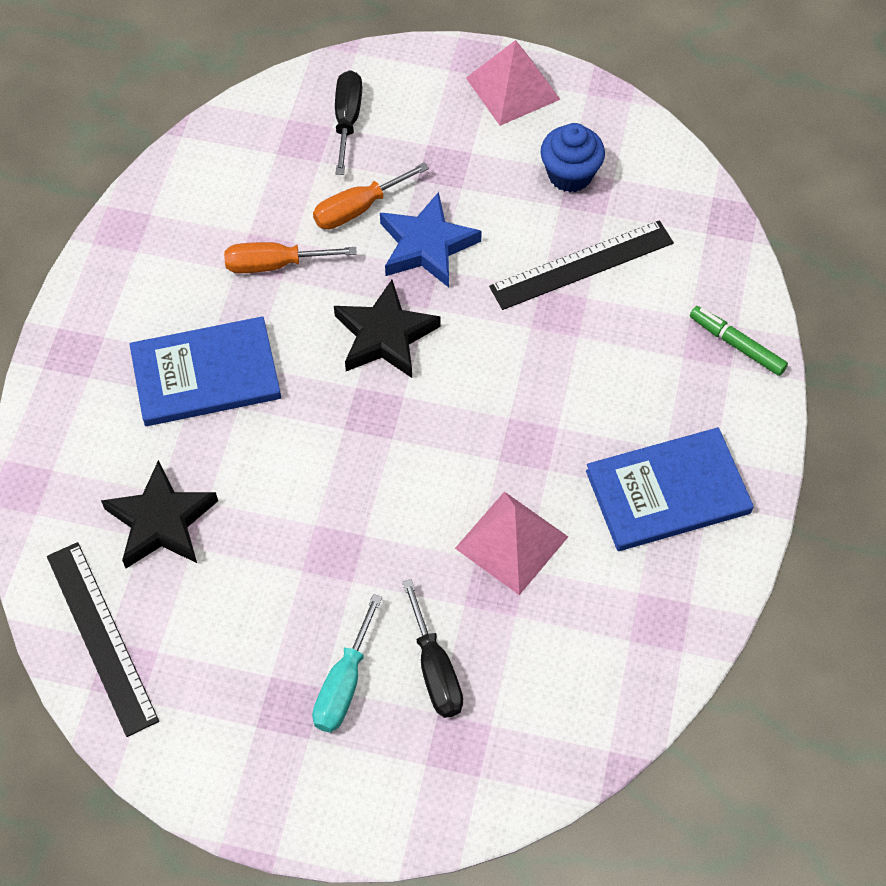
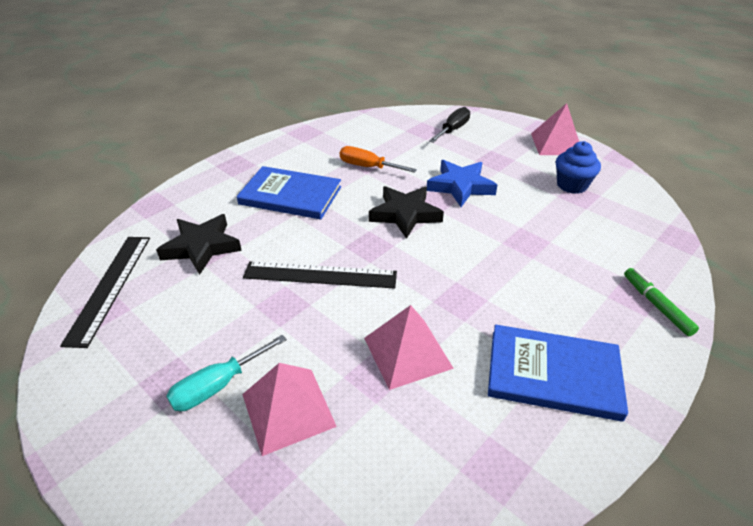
camera: 30 degrees right, 20 degrees down
(358, 209) = (432, 161): orange screwdriver -> none
(435, 669) = (288, 410): black screwdriver -> pink pyramid
(582, 265) = (556, 225): black ruler -> black ruler (320, 275)

